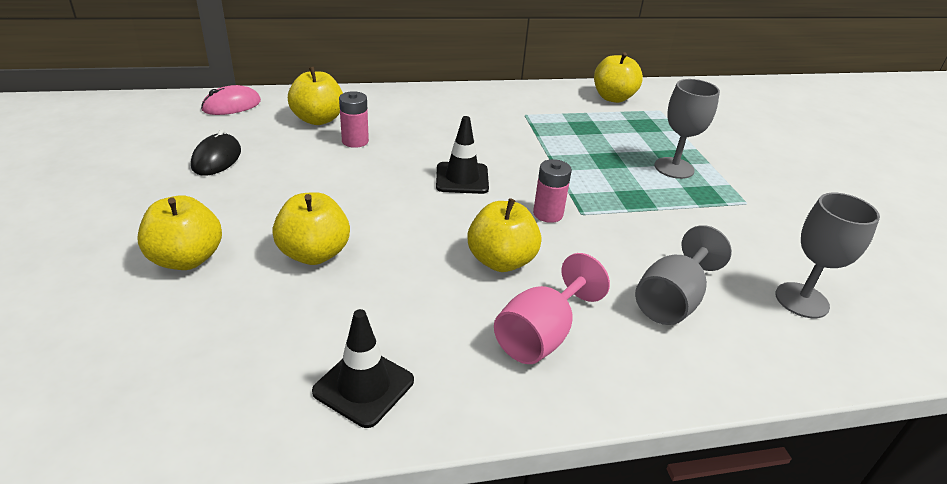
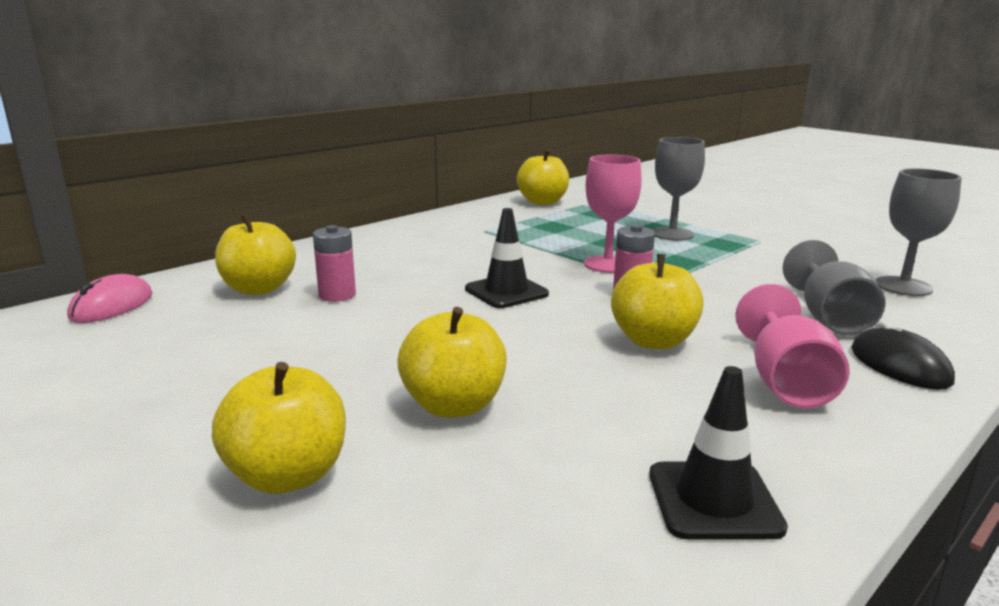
camera: 30 degrees left, 15 degrees down
(217, 159) = (170, 361): black mouse -> black mouse (899, 365)
(571, 180) = (607, 264): none -> pink goblet

